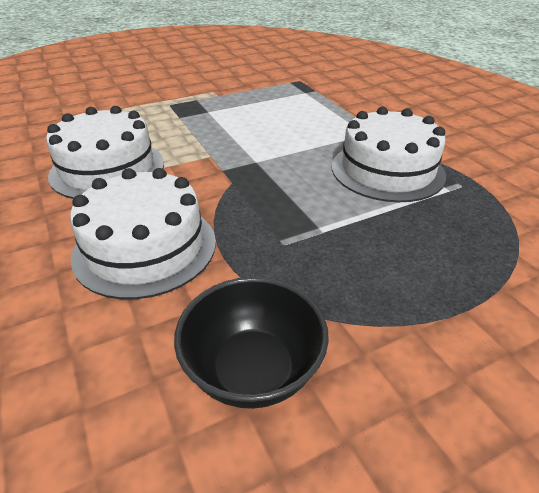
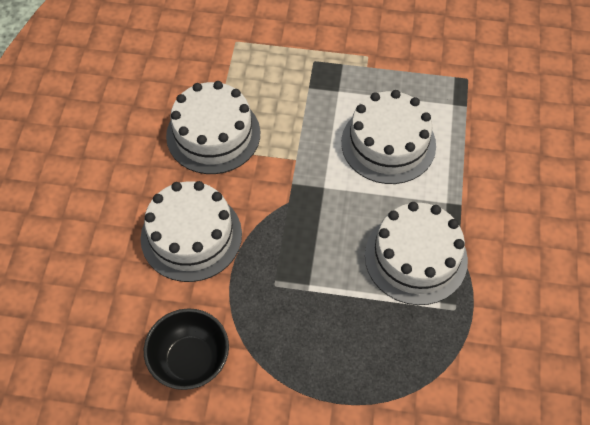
camera: 35 degrees right, 20 degrees up
(281, 122) = (388, 144): none -> white cake

